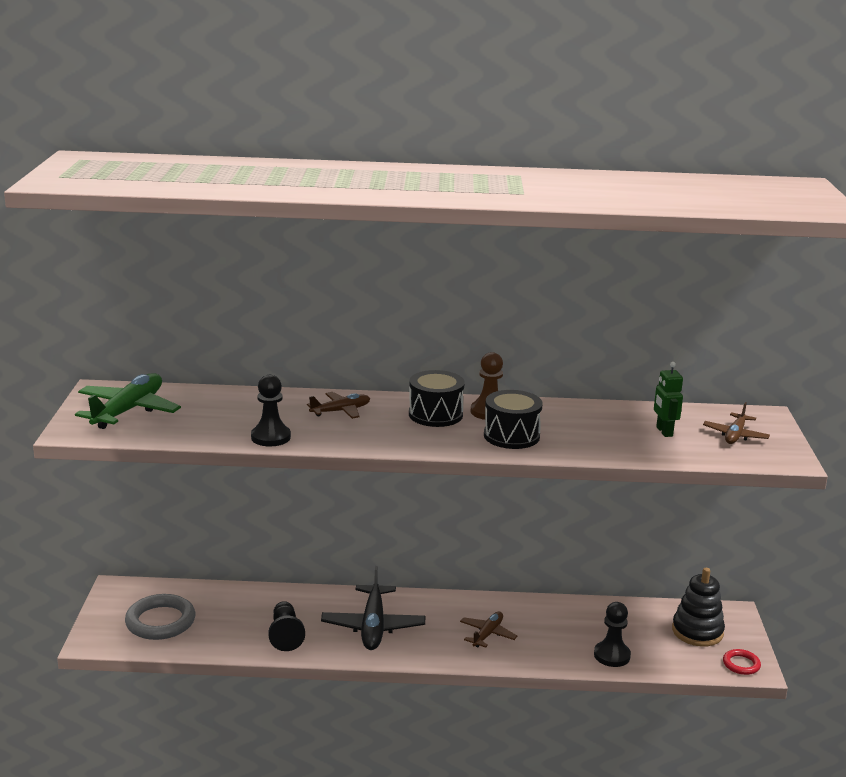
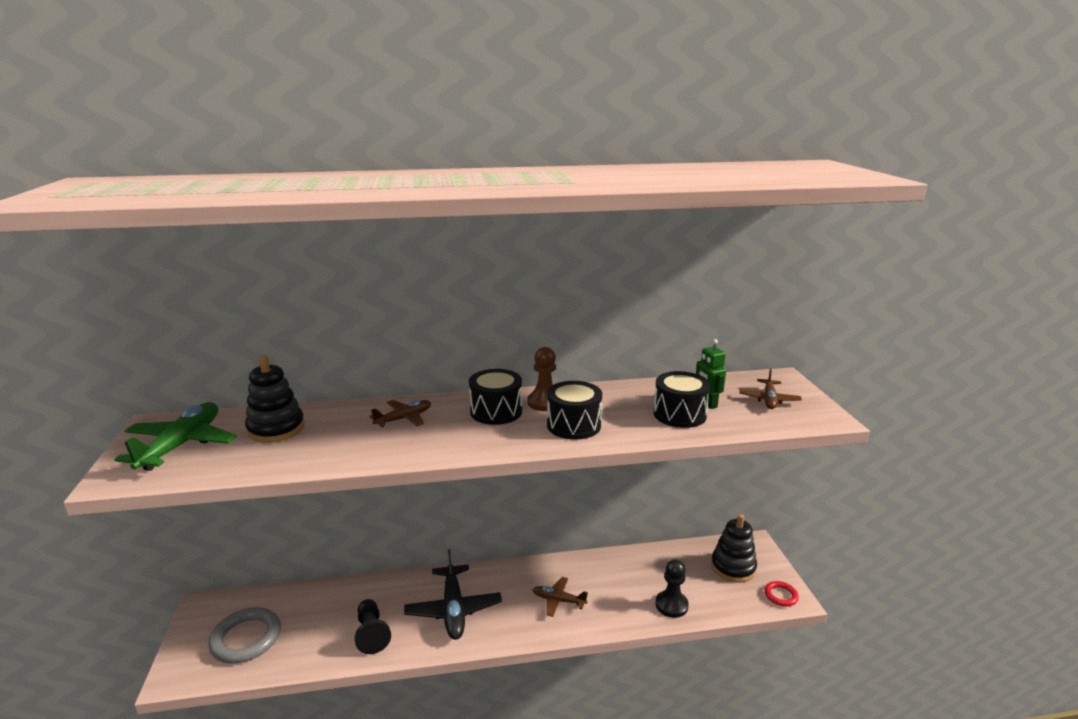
camera: 10 degrees left, 0 degrees up
(215, 406) = (276, 429): none -> black stacking toy
(270, 437) = (335, 457): black pawn -> none
(487, 634) = (558, 600): brown plane -> brown plane turned 90 degrees counterclockwise
(628, 438) = (679, 414): none -> black drum

